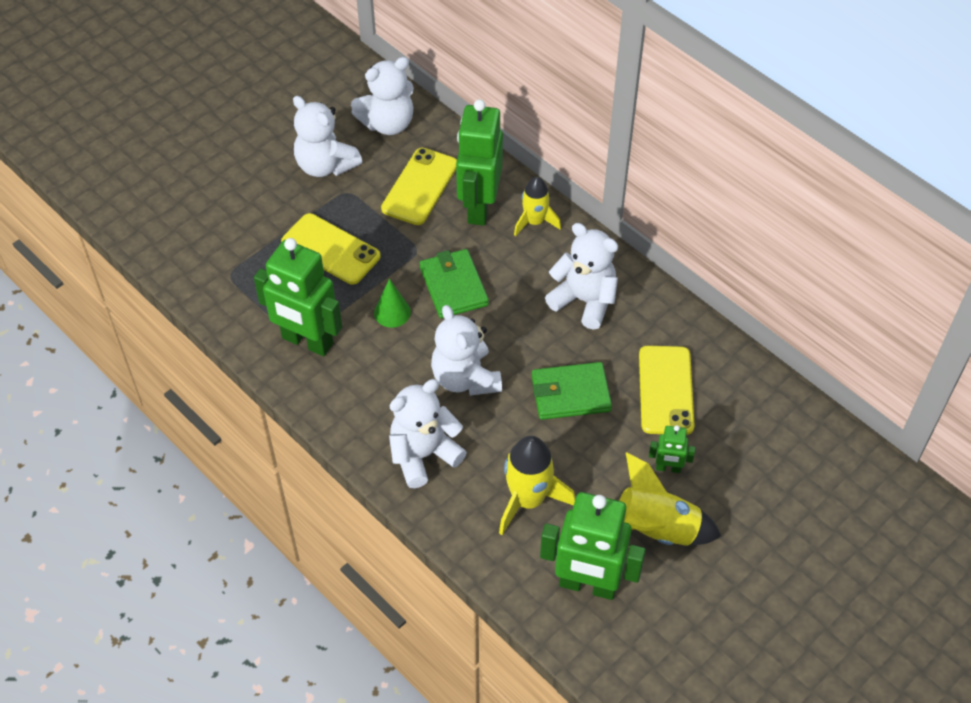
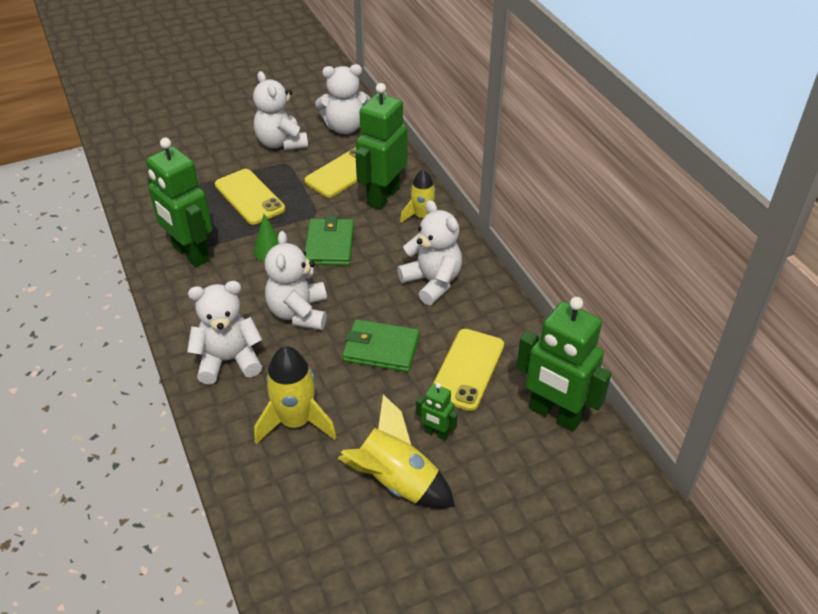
camera: 20 degrees right, 10 degrees down
(588, 585) = (307, 511): green robot -> green robot (555, 415)

